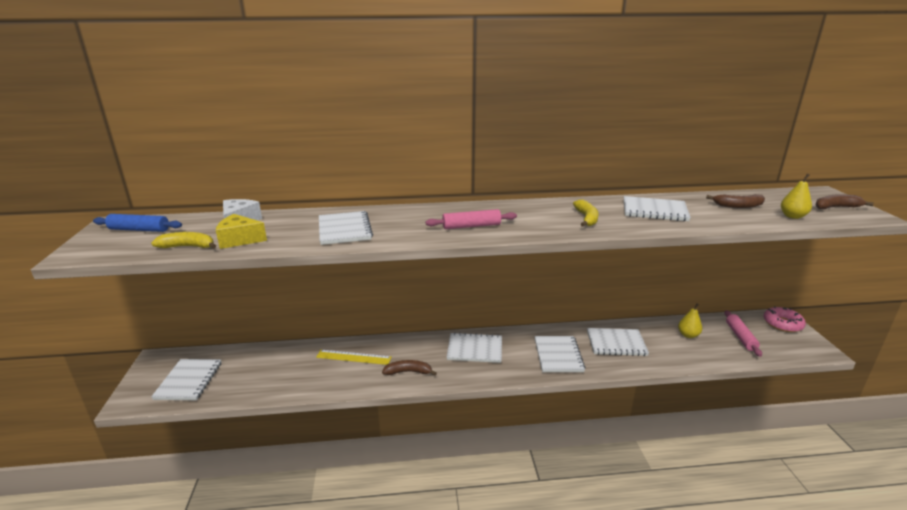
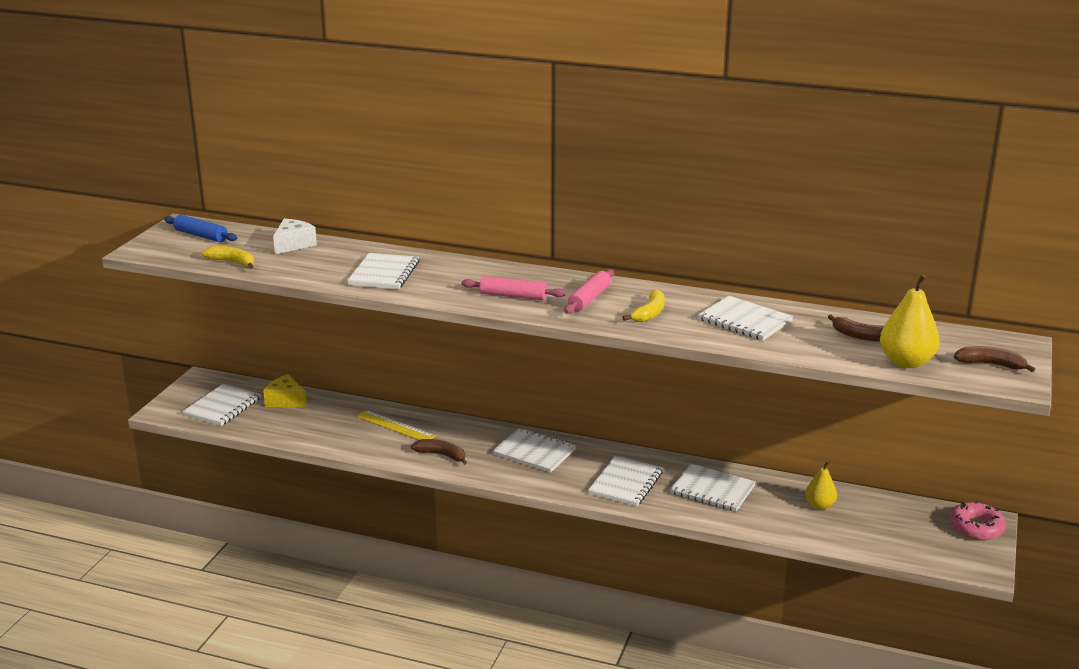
camera: 25 degrees right, 0 degrees up
(239, 240) = (280, 264): yellow cheese -> yellow cheese (285, 400)
(740, 337) = (890, 525): pink rolling pin -> pink rolling pin (589, 299)
(792, 216) = (906, 362): yellow pear -> yellow pear, size x1.65

